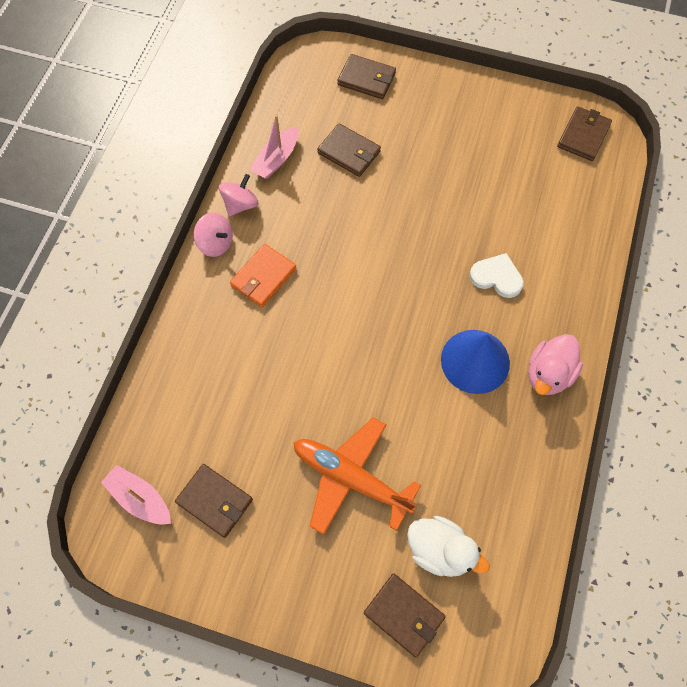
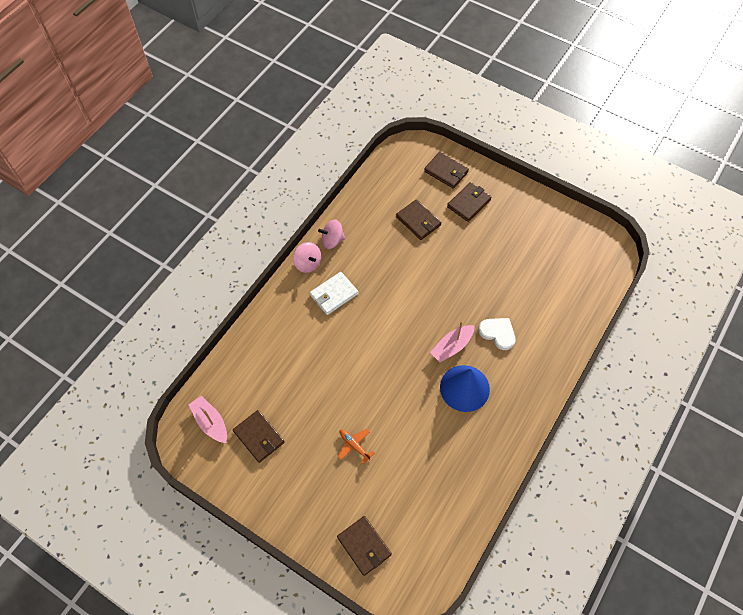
camera: 15 degrees right, 5 degrees down
(240, 204) = (332, 240): pink spinning top -> pink spinning top turned 150 degrees counterclockwise
(263, 277) = (334, 294): orange wallet -> white wallet
(276, 159) = (366, 215): pink boat -> pink boat (452, 346)
(350, 478) = (354, 445): orange plane -> orange plane, size x0.45
(440, 550) = (401, 510): white duck -> none
(548, 374) = (514, 410): pink duck -> none
(583, 136) = (592, 247): brown wallet -> brown wallet (469, 203)

